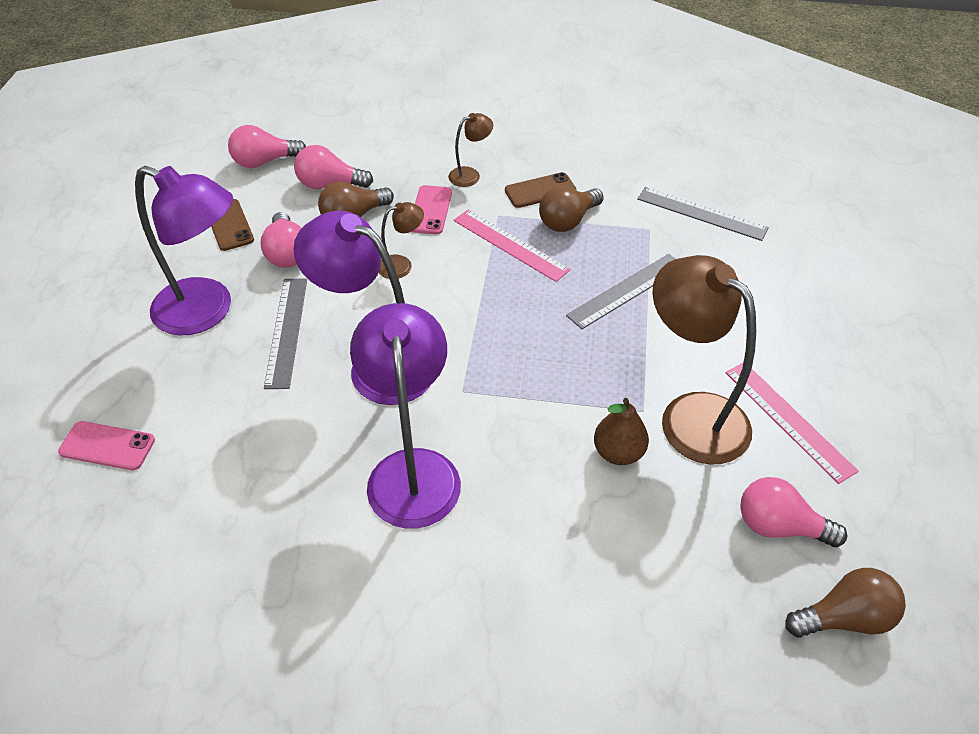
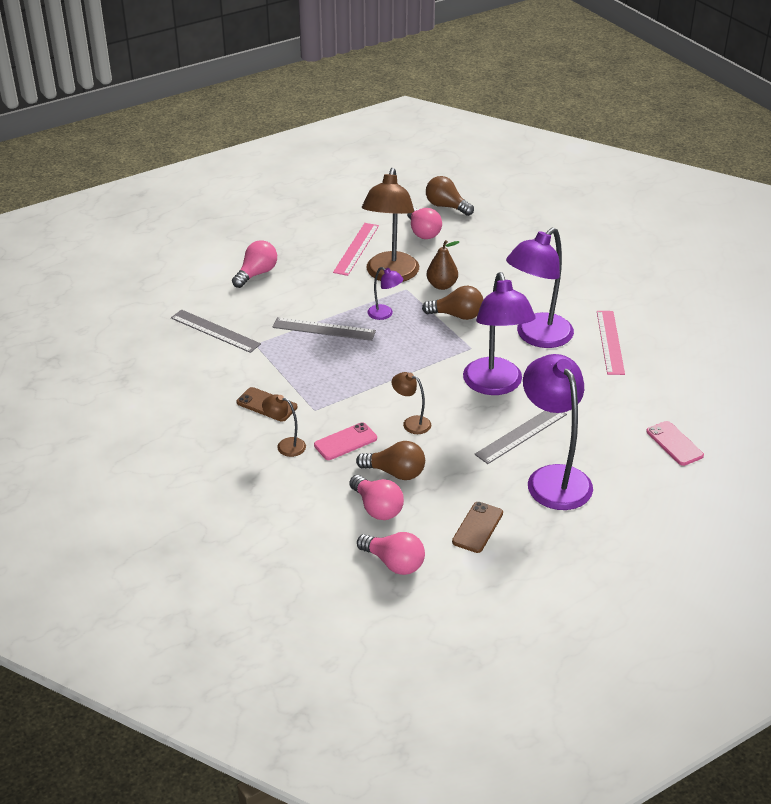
camera: 130 degrees left, 10 degrees down
(287, 253) = (465, 479): pink light bulb -> pink light bulb (256, 274)
(510, 245) = (337, 390): pink ruler -> pink ruler (610, 342)
(568, 221) = (285, 378): brown light bulb -> brown light bulb (457, 315)
(606, 356) = (385, 314): none -> purple lamp
(701, 213) = (215, 331): grey ruler -> grey ruler turned 45 degrees counterclockwise

